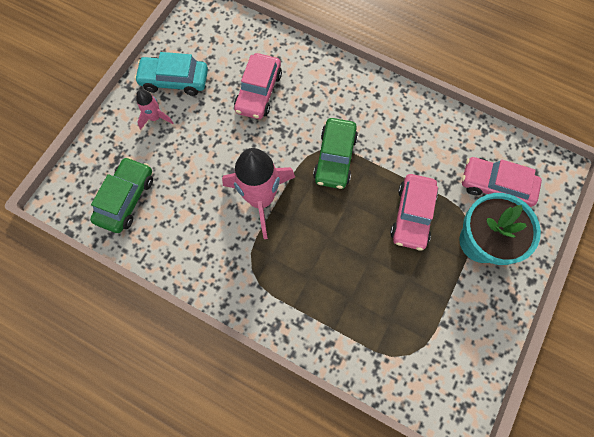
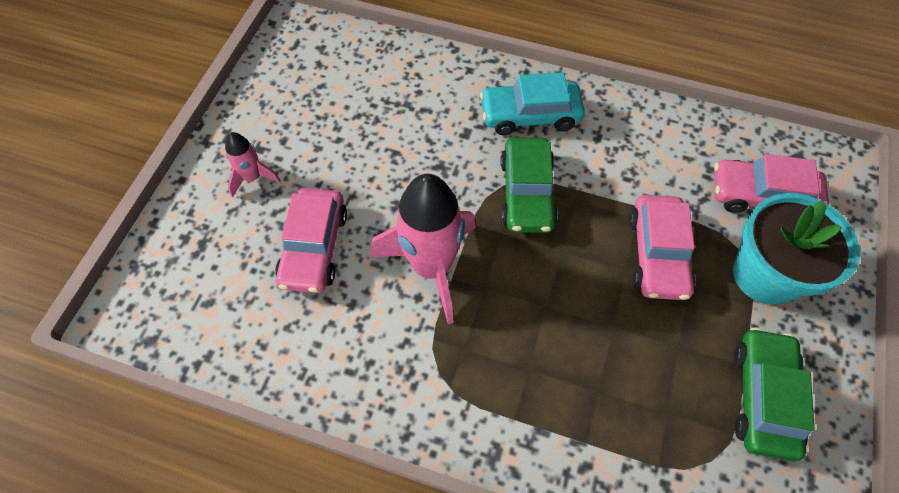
camera: 10 degrees left, 10 degrees down
(126, 198) = (225, 299): green car -> green car (763, 397)
(174, 80) = (273, 123): turquoise car -> turquoise car (530, 115)
(258, 92) = (398, 122): pink car -> pink car (314, 247)

